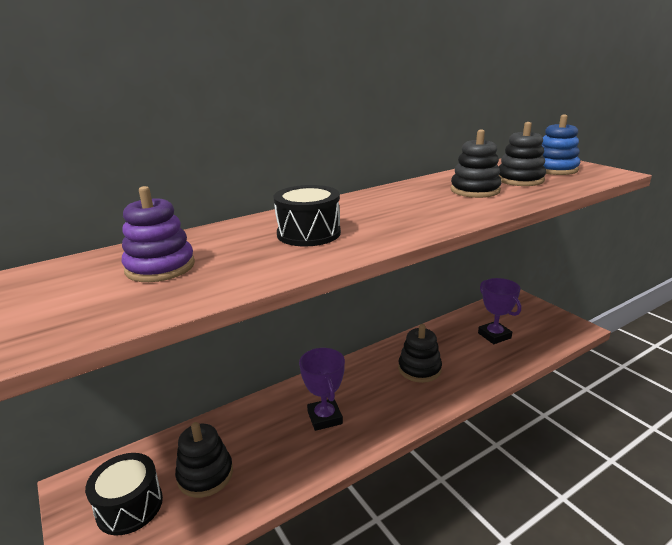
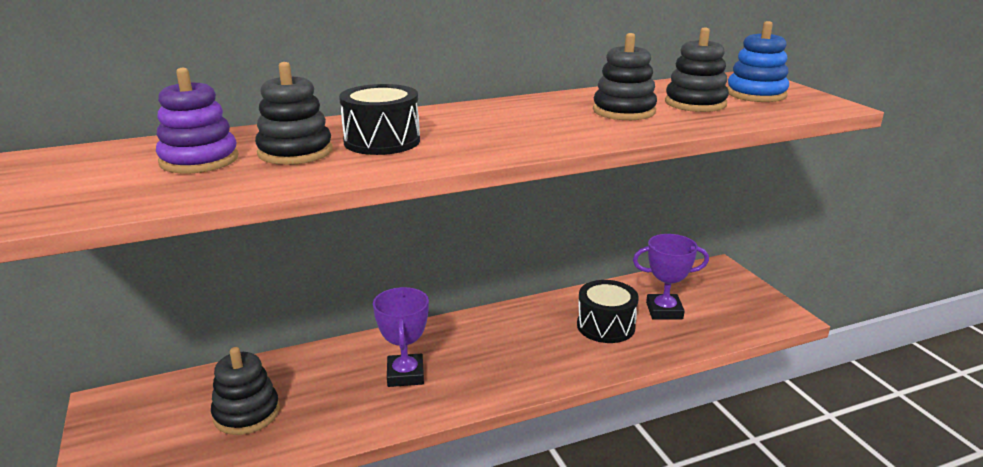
camera: 10 degrees right, 0 degrees up
(129, 506) = (156, 431): black drum -> black drum (605, 326)
(419, 369) = (546, 337): black stacking toy -> black stacking toy (295, 152)
(494, 335) = (664, 311): purple trophy -> purple trophy turned 75 degrees counterclockwise

